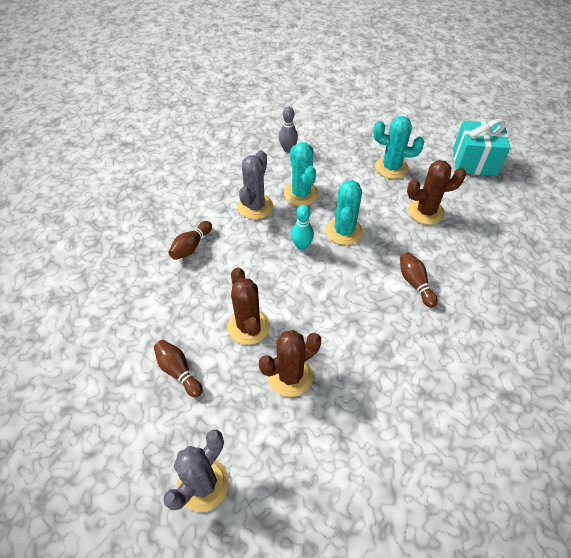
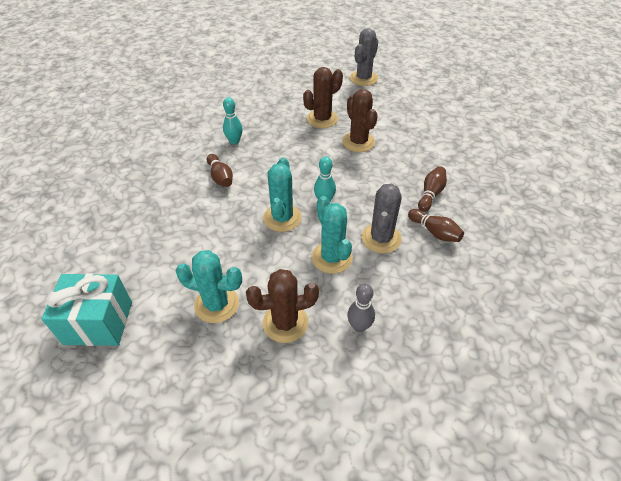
camera: 175 degrees right, 5 degrees down
(178, 371) = (399, 117): brown bowling pin -> brown bowling pin (434, 232)
(410, 340) = (234, 141): none -> turquoise bowling pin
(426, 211) = (189, 245): brown cactus -> brown cactus (285, 323)

